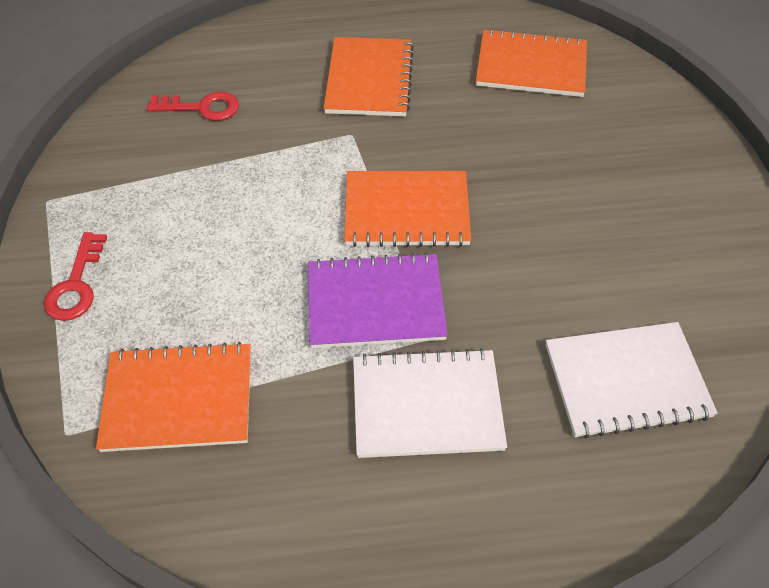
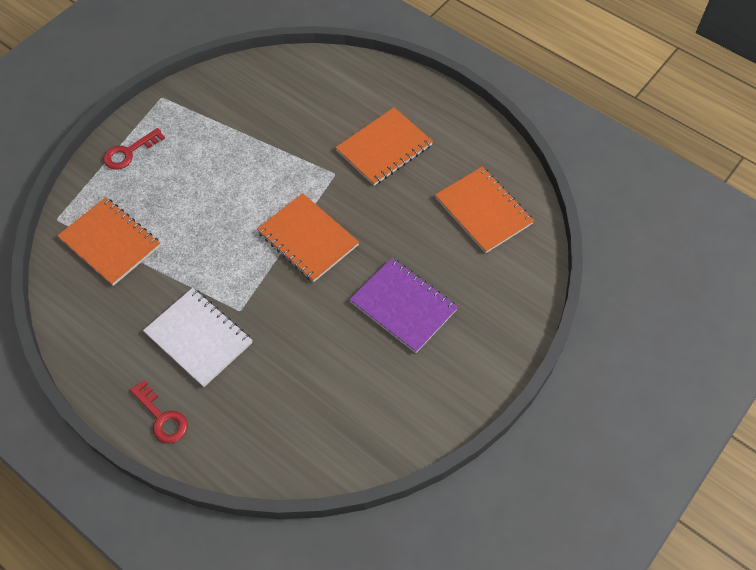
camera: 45 degrees right, 5 degrees up
(202, 108) = (282, 99): red key -> red key (162, 417)
(375, 303) = (236, 272): purple notebook -> purple notebook (403, 306)
(626, 380) = (296, 411): white notebook -> none

